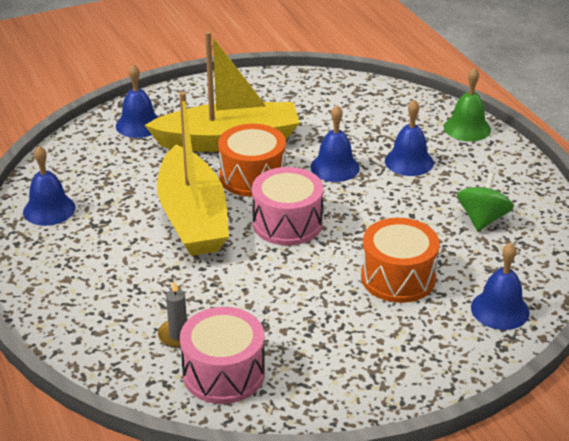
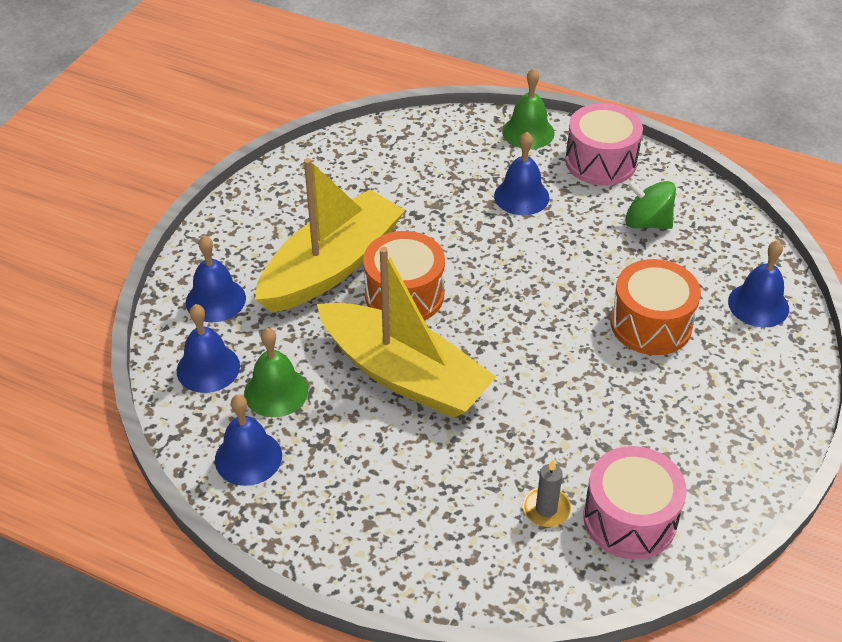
camera: 40 degrees left, 10 degrees up
(108, 186) = (276, 391): none -> green bell
(287, 223) = (496, 326): pink drum -> pink drum (600, 161)
(335, 167) = (465, 240): blue bell -> blue bell (208, 368)
(482, 219) = (647, 222): green spinning top -> green spinning top turned 45 degrees counterclockwise

